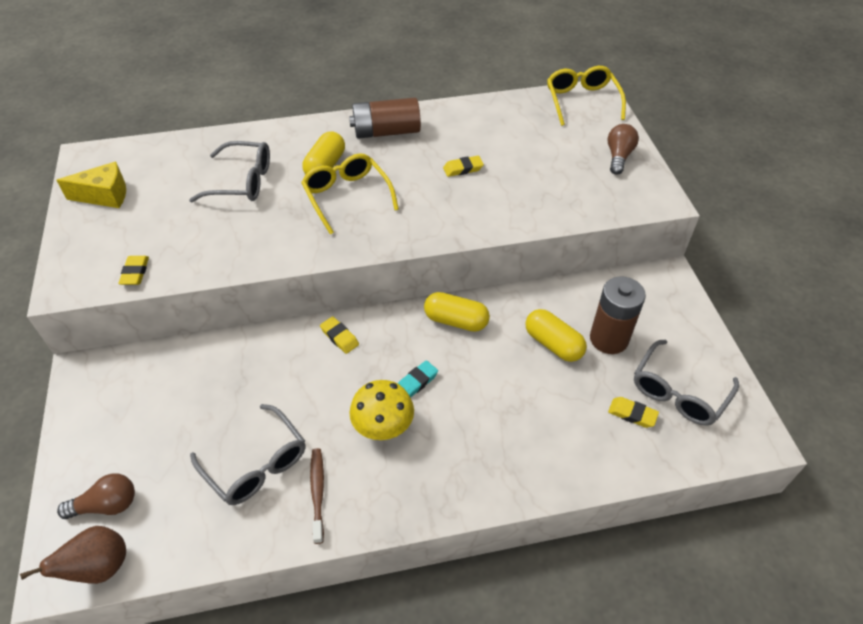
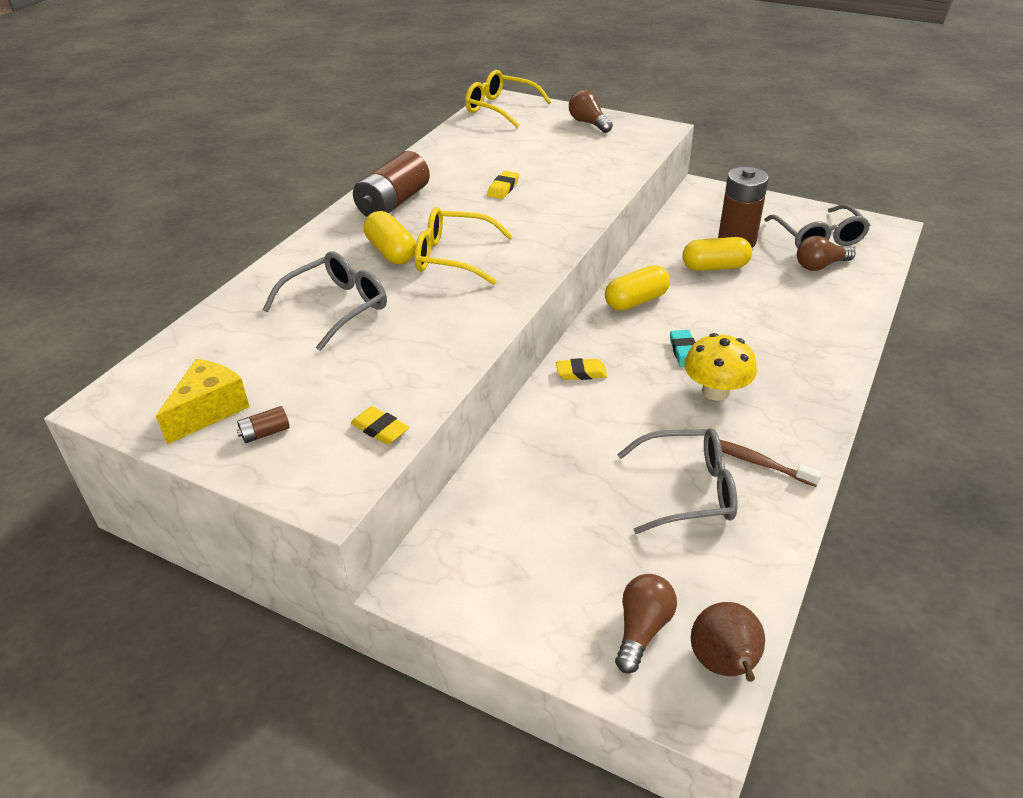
camera: 50 degrees left, 10 degrees down
(100, 229) = (265, 433): none -> brown battery
(632, 414) = (820, 265): yellow eraser -> brown light bulb

